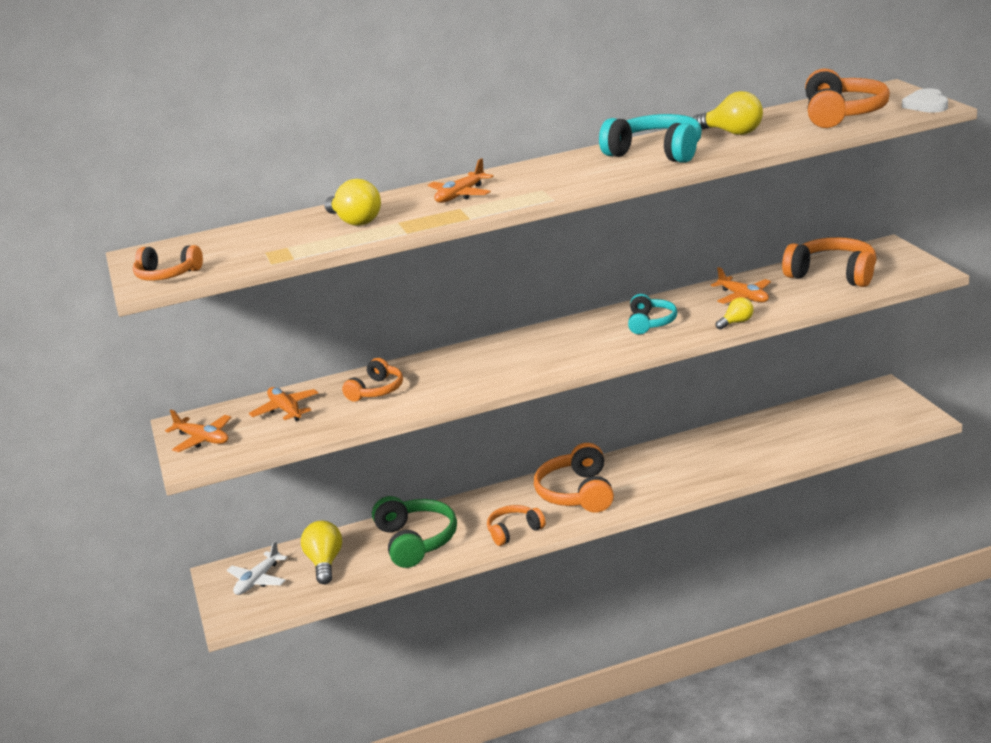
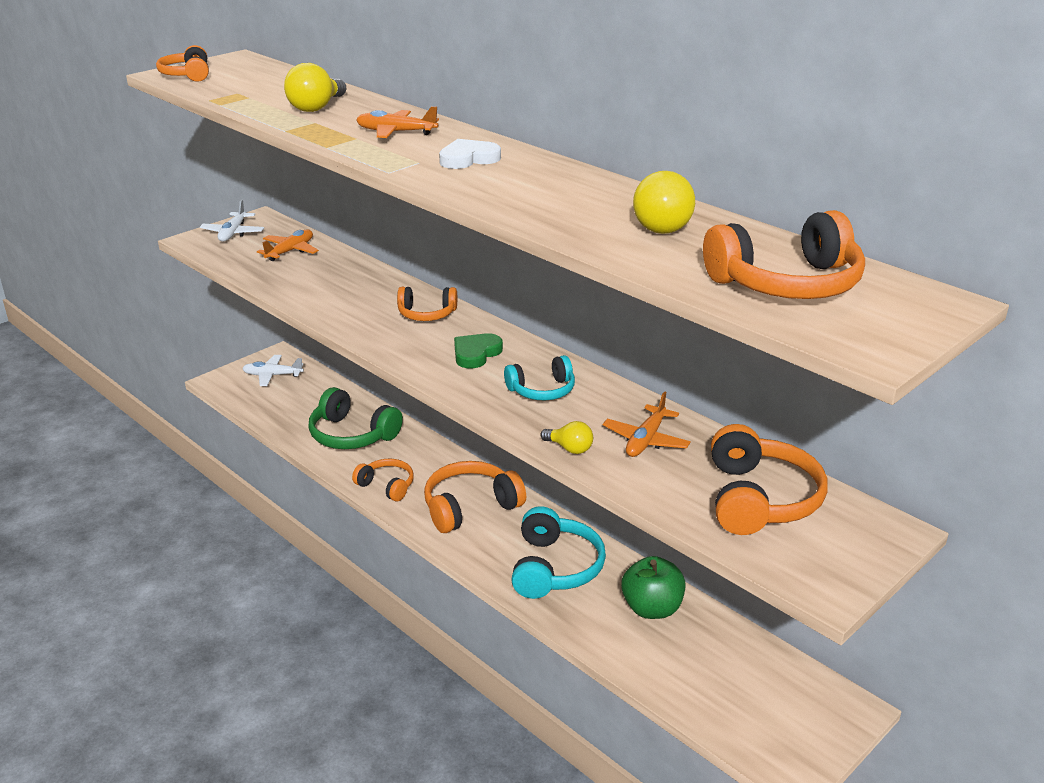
camera: 60 degrees right, 5 degrees up
(203, 439) = (233, 233): orange plane -> white plane
(325, 563) = (305, 399): yellow light bulb -> none
(376, 390) = (336, 280): orange headphones -> orange headphones (426, 314)
(415, 541) = (352, 435): green headphones -> green headphones turned 75 degrees clockwise
(573, 341) = (476, 353): none -> green heart
(656, 152) = (565, 195): turquoise headphones -> turquoise headphones (554, 568)
(752, 436) = (651, 608): none -> green apple
(926, 105) = (878, 342): white heart -> white heart (468, 159)

